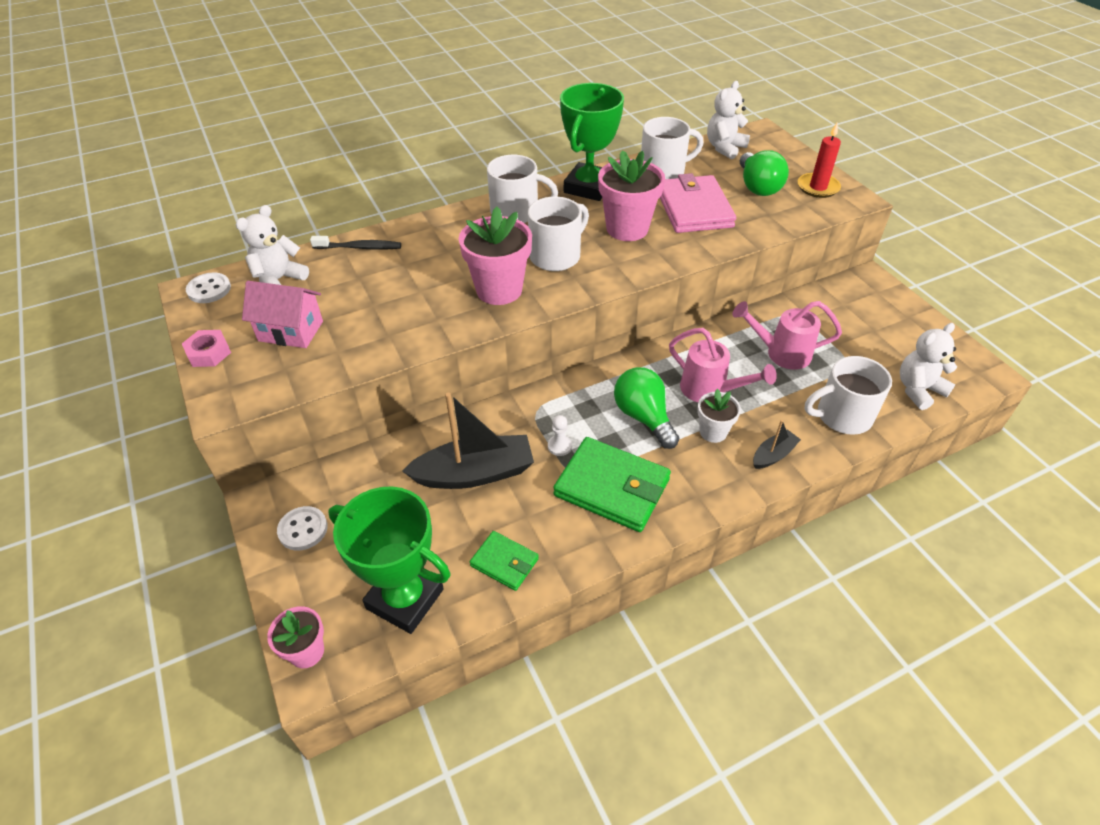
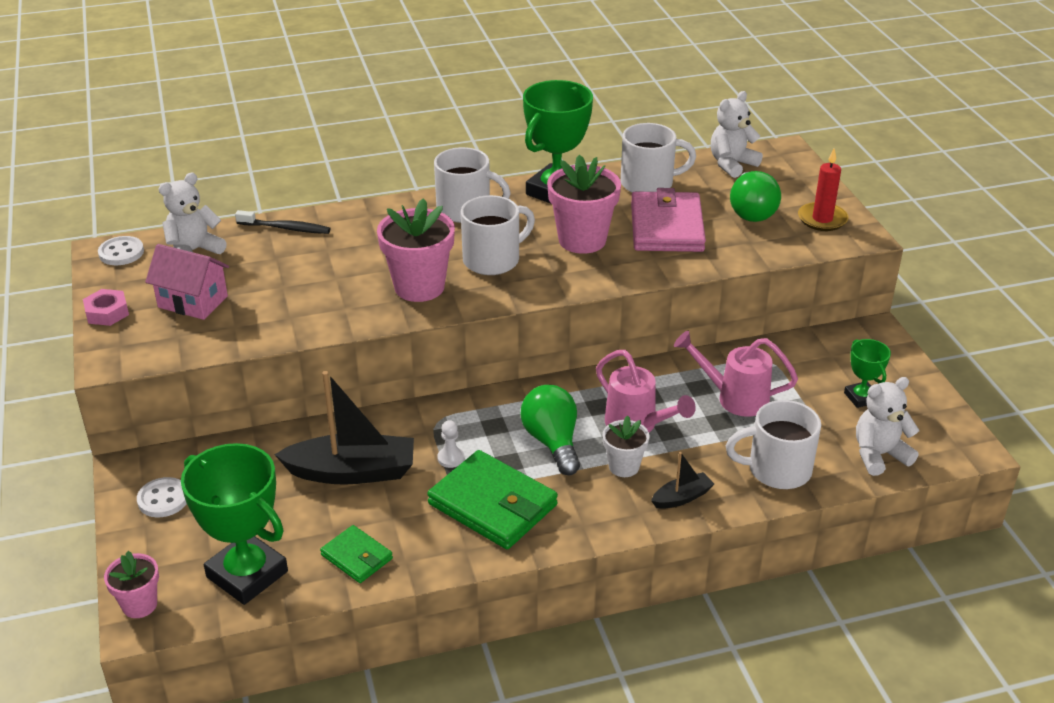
camera: 10 degrees right, 10 degrees down
(882, 339) = (861, 397): none -> green trophy

